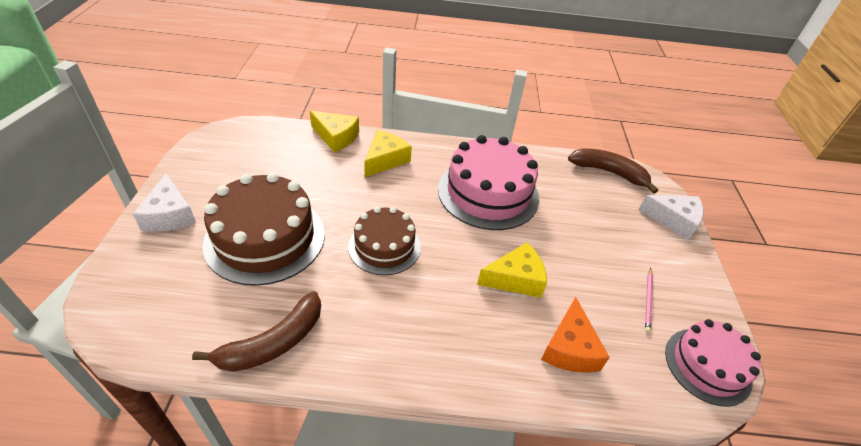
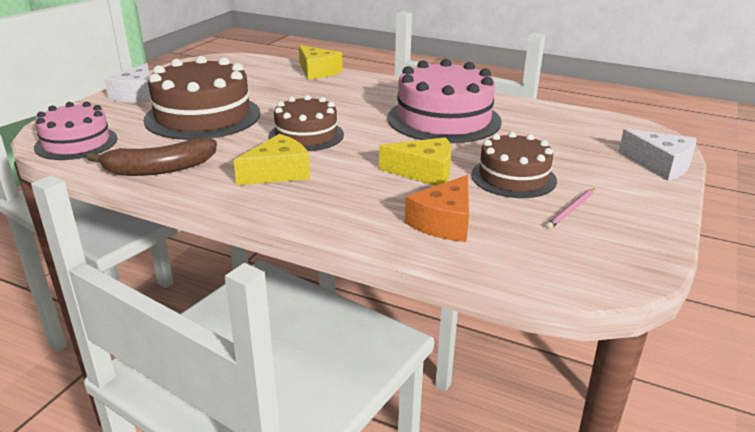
camera: 25 degrees right, 15 degrees down
(385, 160) = (353, 88): yellow cheese -> yellow cheese (278, 172)
(585, 266) = (513, 177): none -> brown cake
(609, 172) = (604, 124): brown banana -> none
(707, 366) = (607, 264): pink cake -> pink cake (76, 143)

